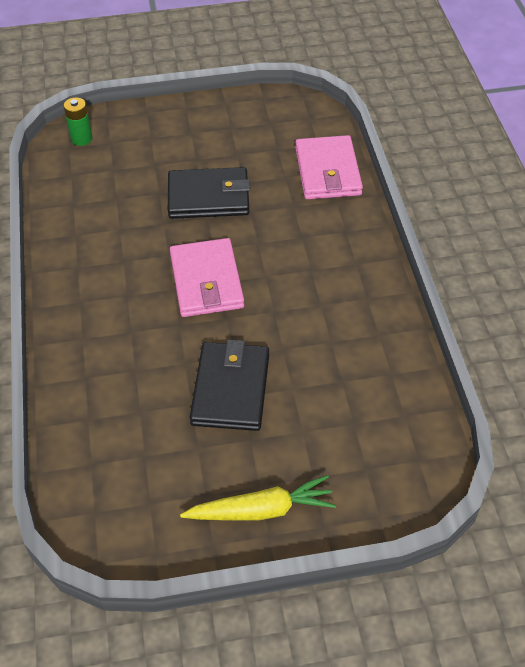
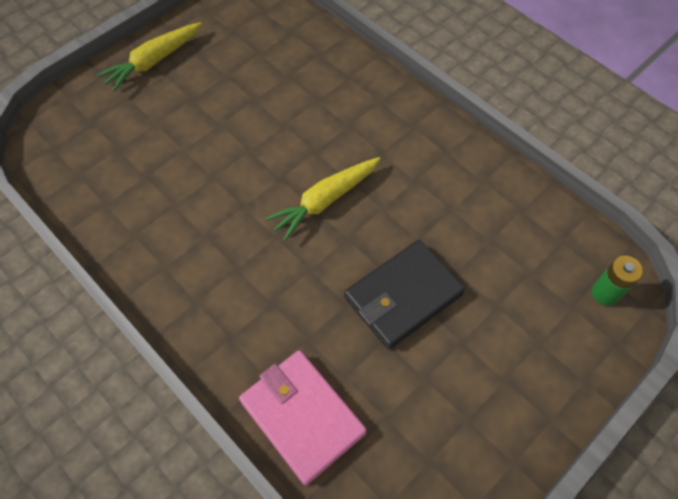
camera: 145 degrees right, 10 degrees up
(206, 281) = (325, 201): pink wallet -> yellow carrot
(230, 389) = (232, 124): black wallet -> none

